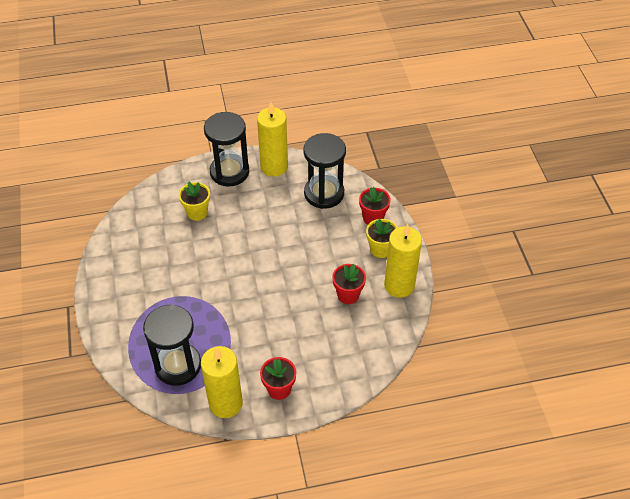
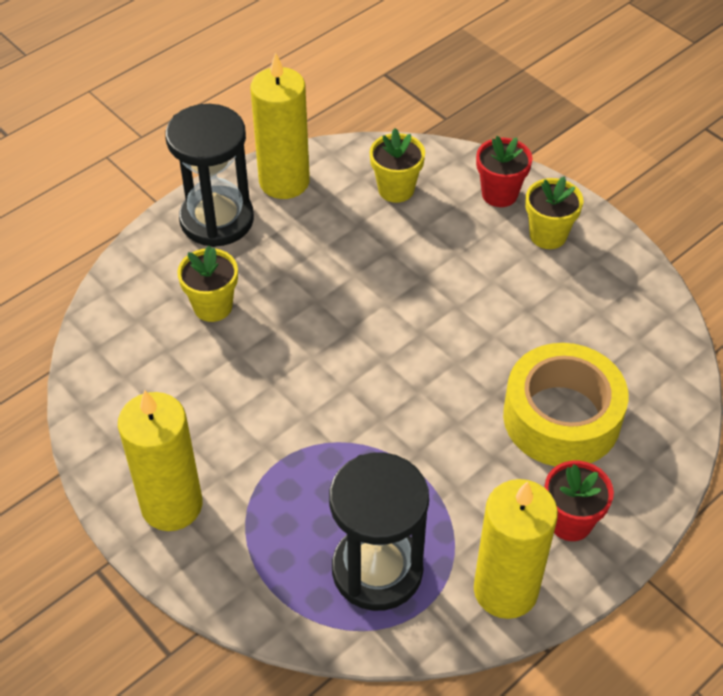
camera: 30 degrees left, 0 degrees up
(314, 340) = (561, 417): none -> yellow tape
(324, 193) = (396, 189): black hourglass -> yellow flower pot
(348, 295) = (556, 324): red flower pot -> none
(399, 285) = (618, 275): yellow candle -> yellow candle (171, 505)

